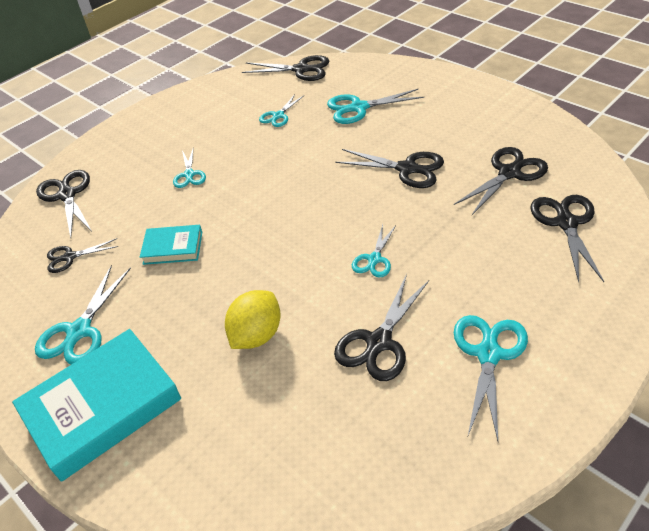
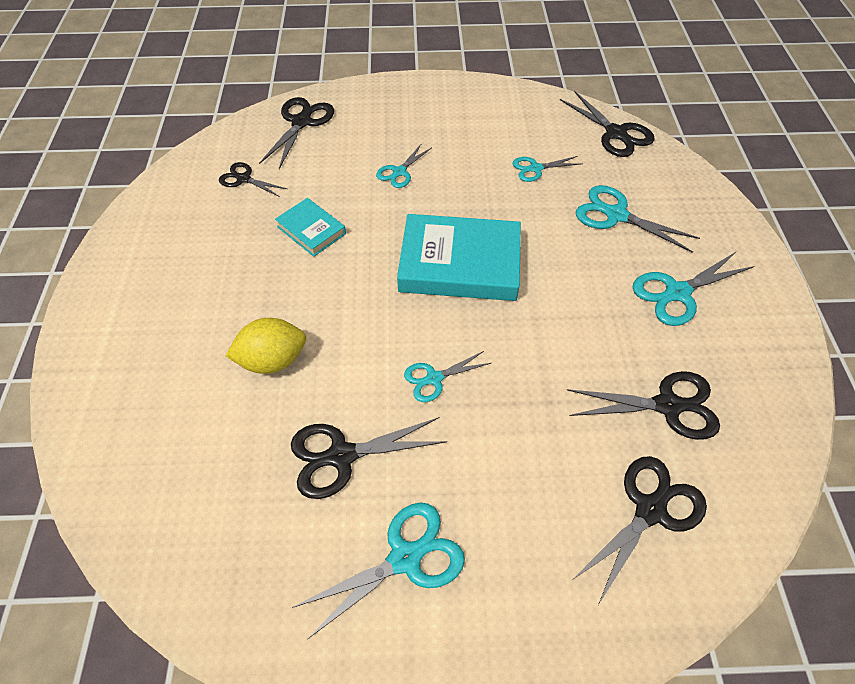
camera: 40 degrees right, 10 degrees up
(79, 331) = (182, 246): turquoise scissors -> turquoise scissors (677, 293)
(102, 407) = (127, 320): turquoise book -> turquoise book (459, 264)
(407, 169) = (576, 315): black scissors -> none

